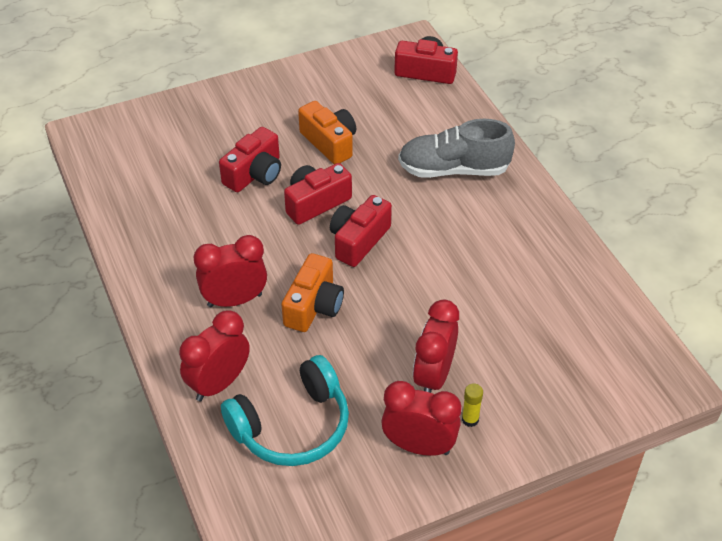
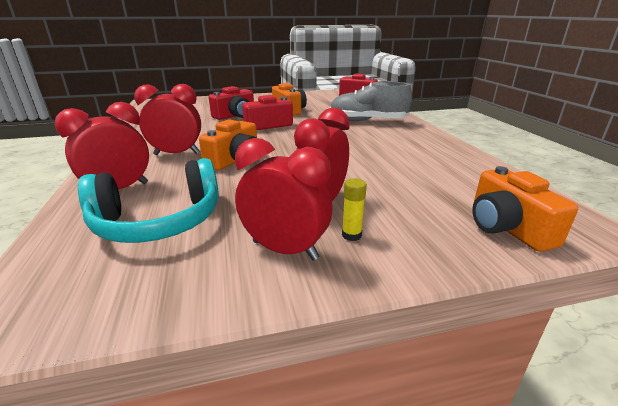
camera: 10 degrees right, 20 degrees down
(358, 240) = (288, 139): red camera -> none
(601, 390) = (507, 228): none -> orange camera

